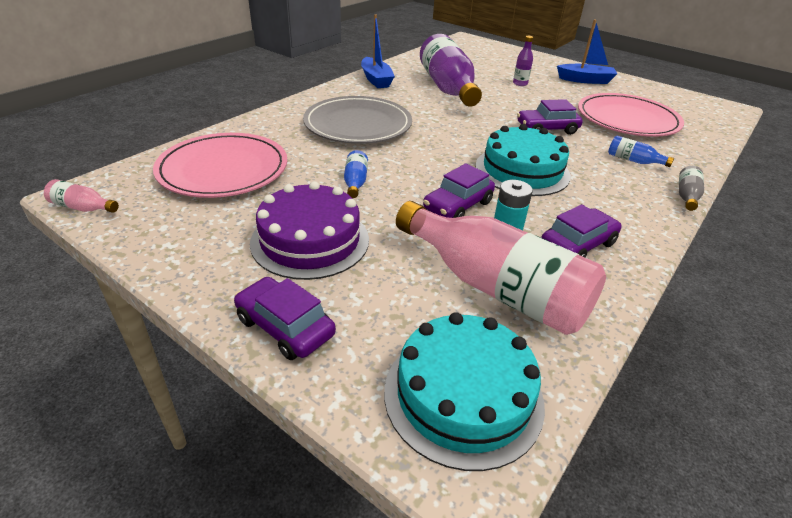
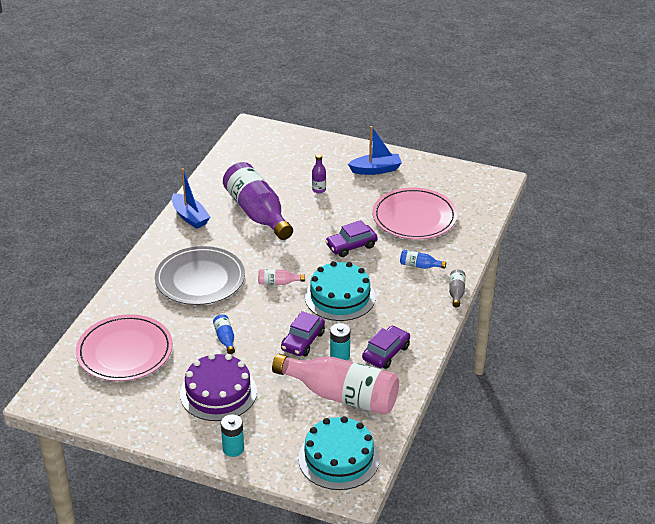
camera: 15 degrees left, 0 degrees up
(82, 207) = (53, 407): pink bottle -> pink bottle (278, 283)
(285, 327) = (233, 449): purple car -> turquoise battery

